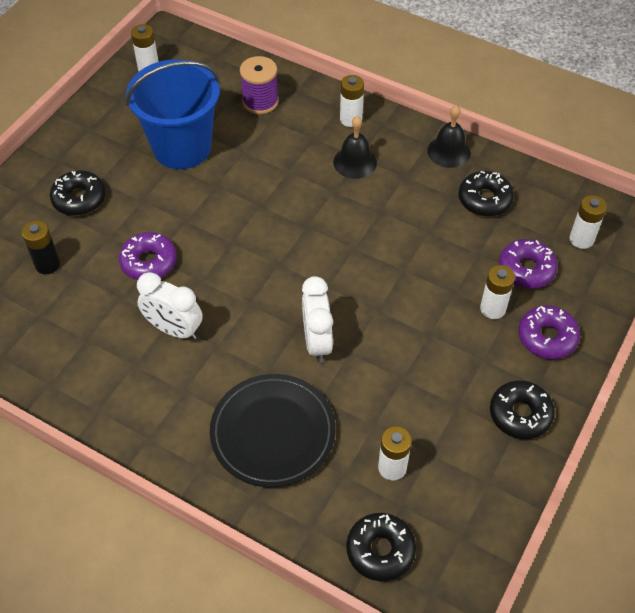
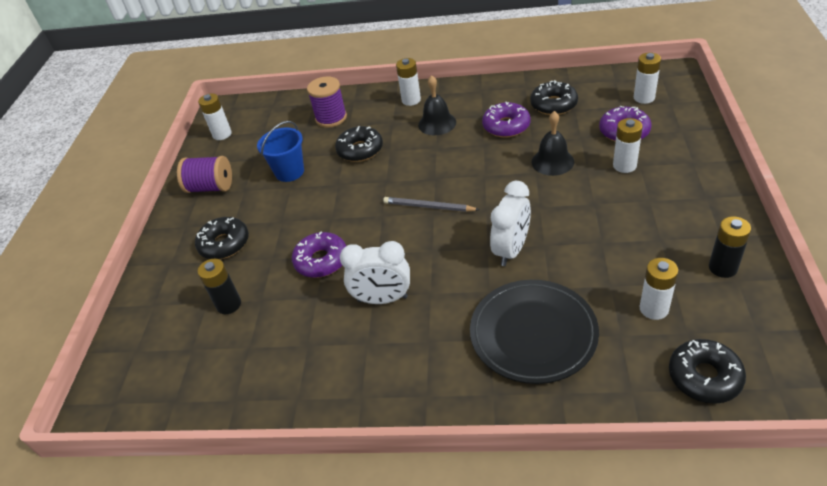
camera: 20 degrees left, 10 degrees down
(103, 128) = (210, 187): none -> purple spool
(182, 148) = (289, 172): blue bucket -> blue bucket, size x0.55
(278, 255) = (428, 207): none -> grey pencil
(317, 342) = (511, 250): white clock -> white clock turned 120 degrees counterclockwise
(449, 151) = (501, 89): black bell -> black bell (552, 161)
(487, 463) = (722, 268): none -> black battery
(520, 414) = (712, 222): black donut -> black donut (360, 150)
(547, 337) = (681, 165): purple donut -> purple donut (506, 126)

